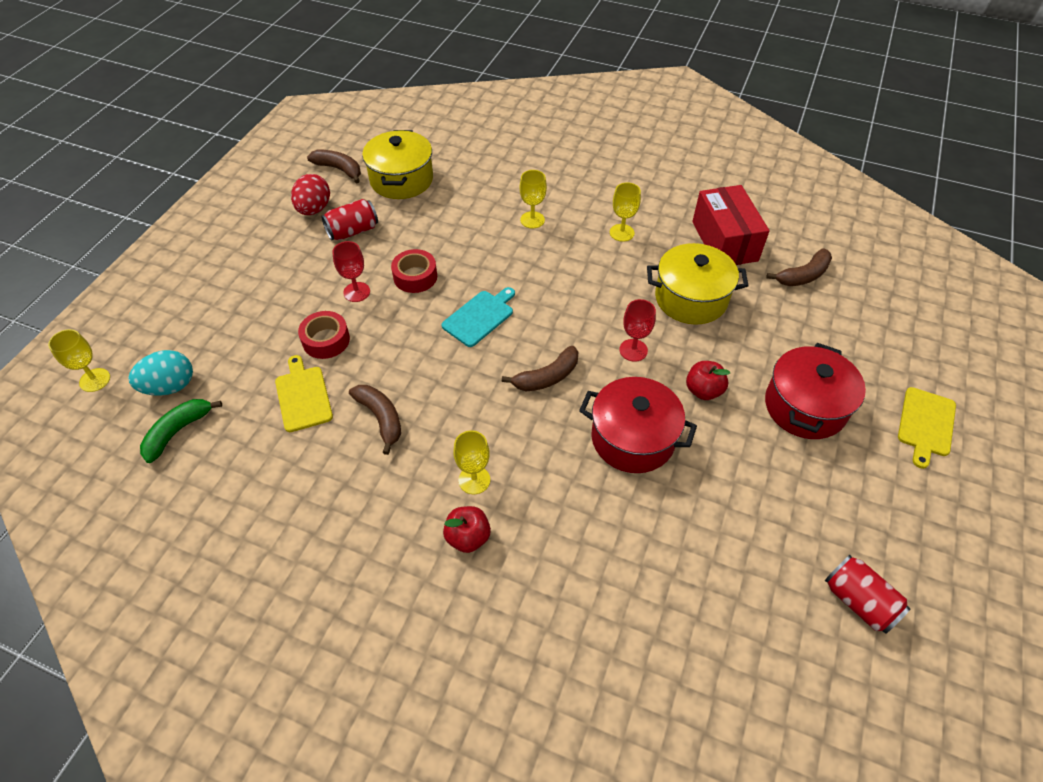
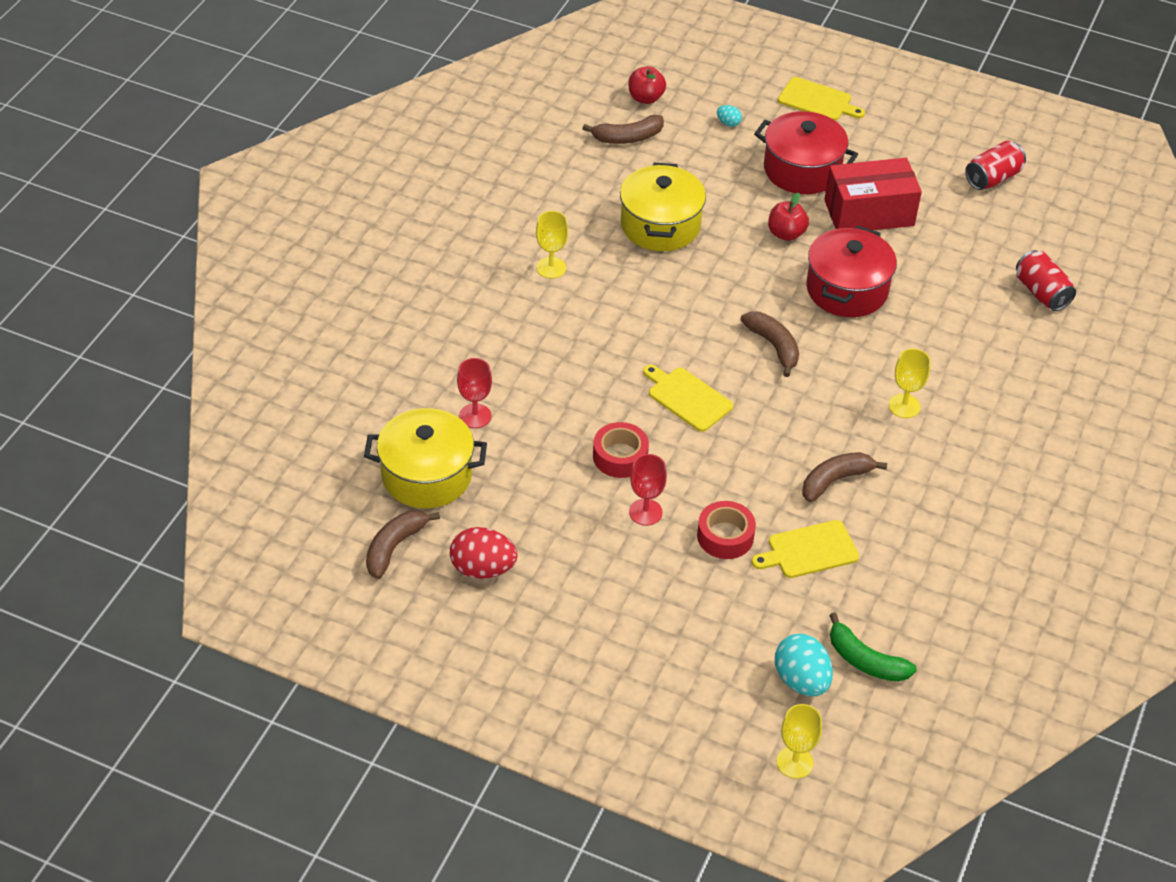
camera: 90 degrees left, 5 degrees down
(353, 231) = (531, 523): red can -> red can (1041, 293)
(468, 537) = (966, 411): red apple -> red apple (645, 98)
(480, 317) = (687, 398): turquoise cutting board -> yellow cutting board
(532, 220) = (522, 345): yellow goblet -> none
(633, 350) = (735, 277): red goblet -> red goblet (475, 416)
(724, 241) = (570, 186): red box -> red box (869, 213)
(803, 275) = (627, 137): brown banana -> brown banana turned 105 degrees clockwise
(854, 348) = (728, 123): none -> turquoise egg

